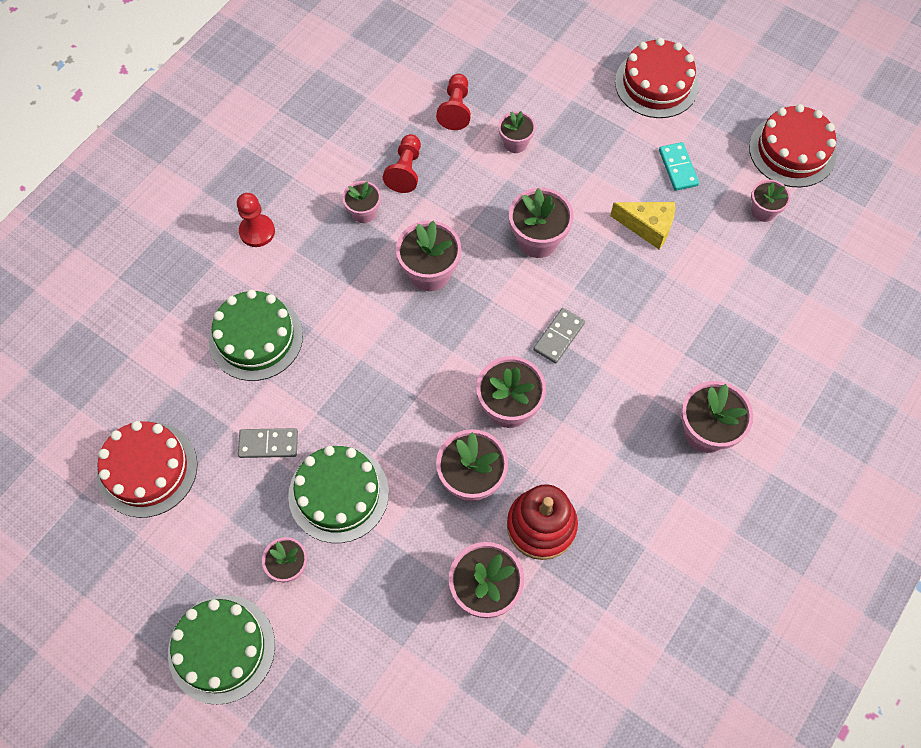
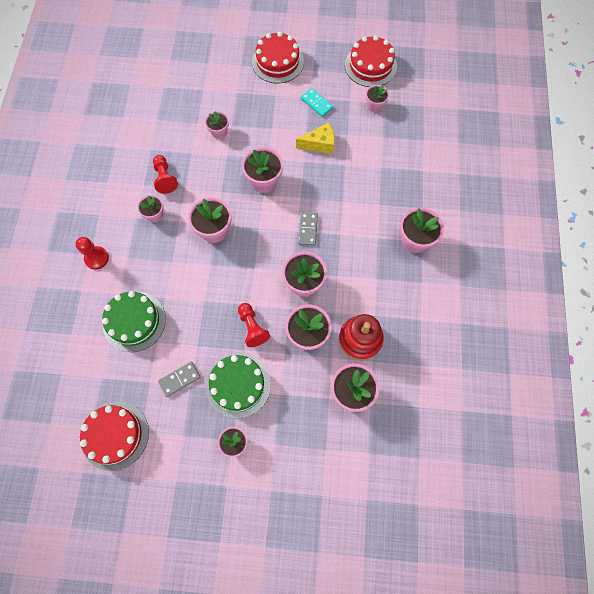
camera: 30 degrees left, 5 degrees up
(221, 648) = (224, 513): green cake -> none
(455, 109) = (173, 129): red pawn -> red pawn (252, 328)

